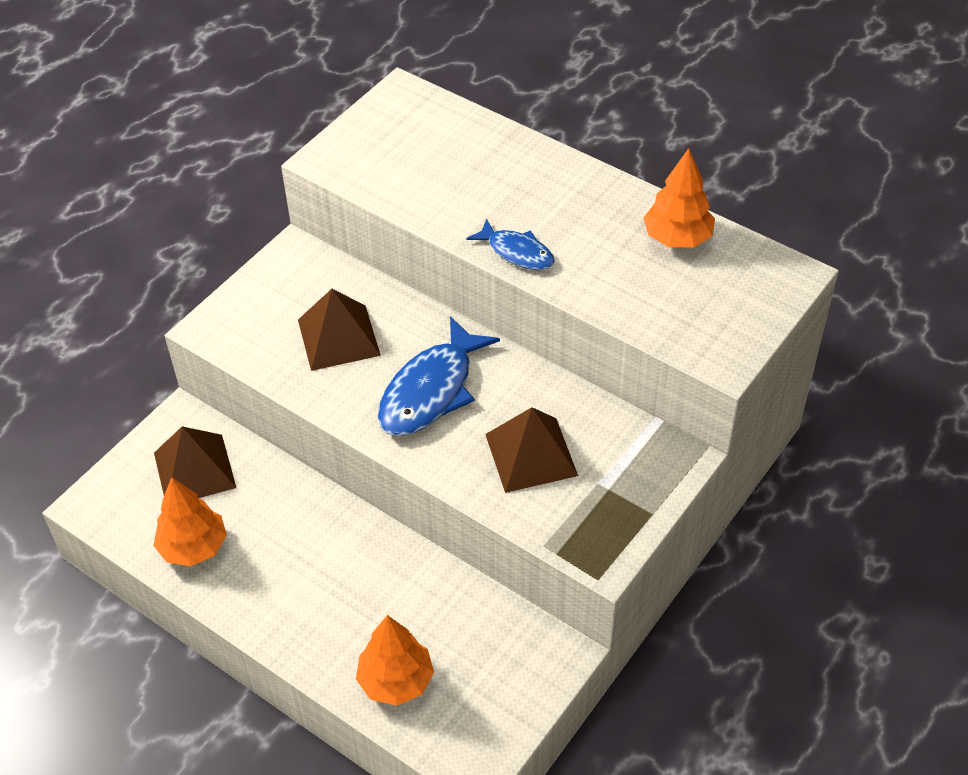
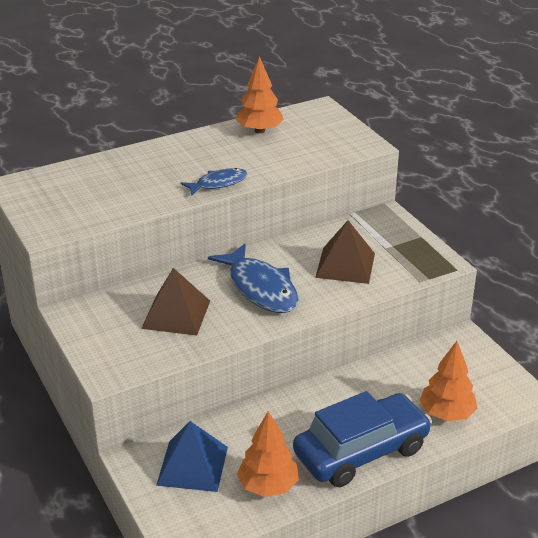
camera: 65 degrees left, 15 degrees down
(194, 470) = (192, 465): brown pyramid -> blue pyramid
(286, 613) = (361, 451): none -> blue car

